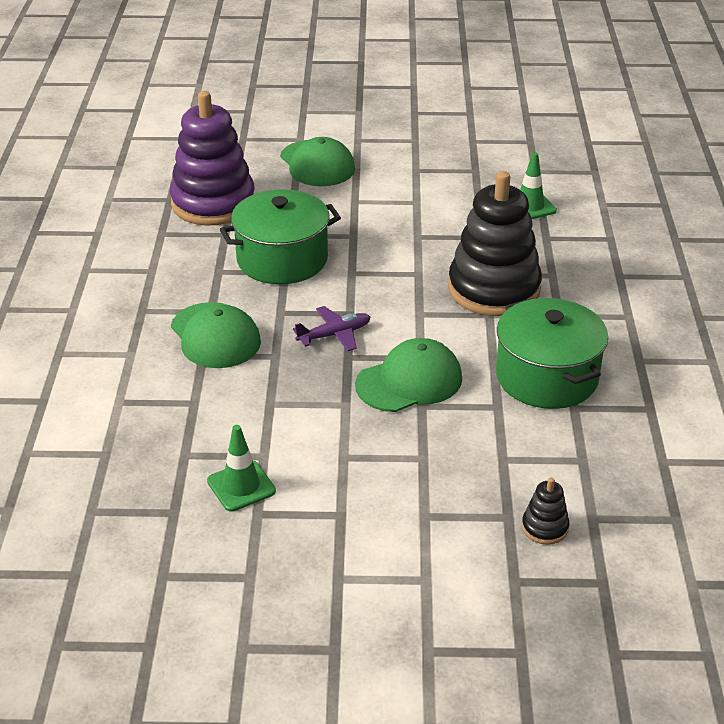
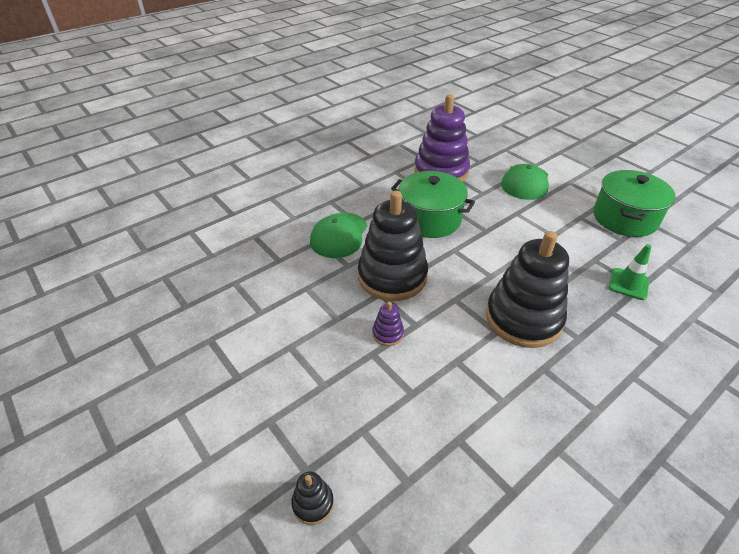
camera: 50 degrees right, 5 degrees up
(241, 486) = (227, 319): green traffic cone -> none
(334, 335) = (392, 276): purple plane -> black stacking toy
(409, 381) = (388, 334): green cap -> purple stacking toy
(546, 377) = (471, 402): green pot -> green pot (624, 218)

